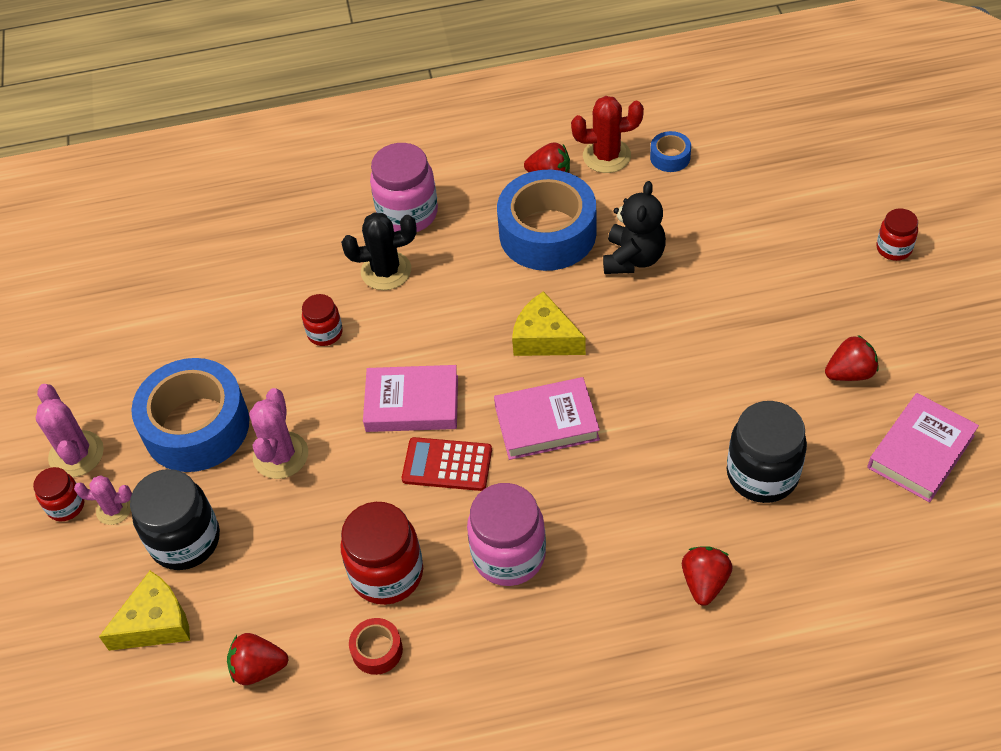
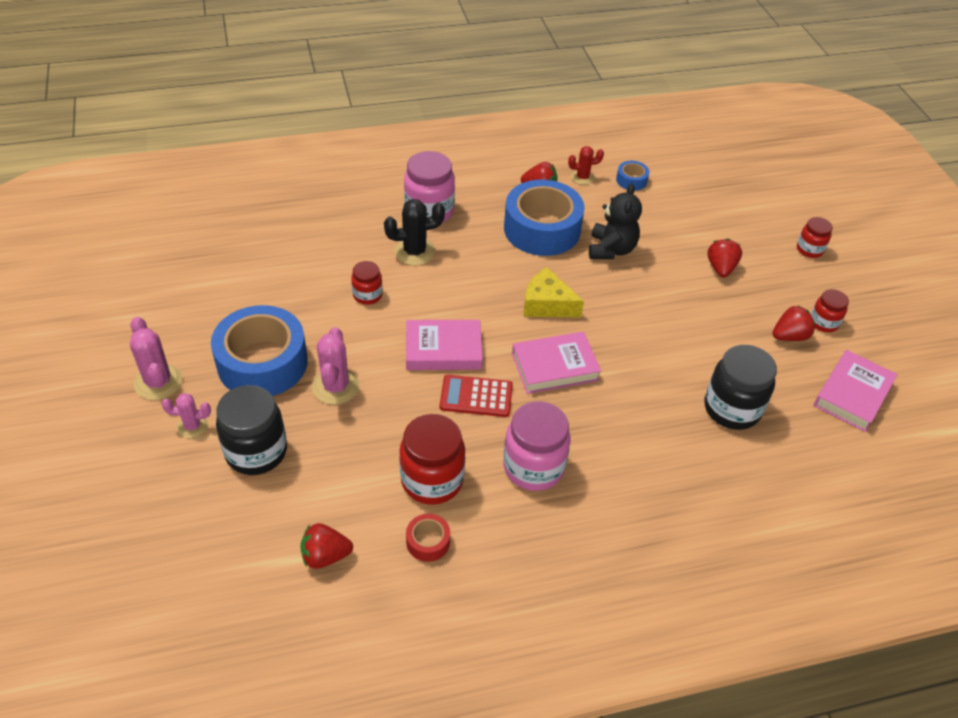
camera: 10 degrees left, 5 degrees down
(66, 506) = (150, 422): red jar -> red jar (823, 323)
(156, 622) = (232, 518): yellow cheese -> none
(606, 156) = (582, 177): red cactus -> red cactus, size x0.63
(704, 582) = (696, 490): red strawberry -> red strawberry (720, 268)

